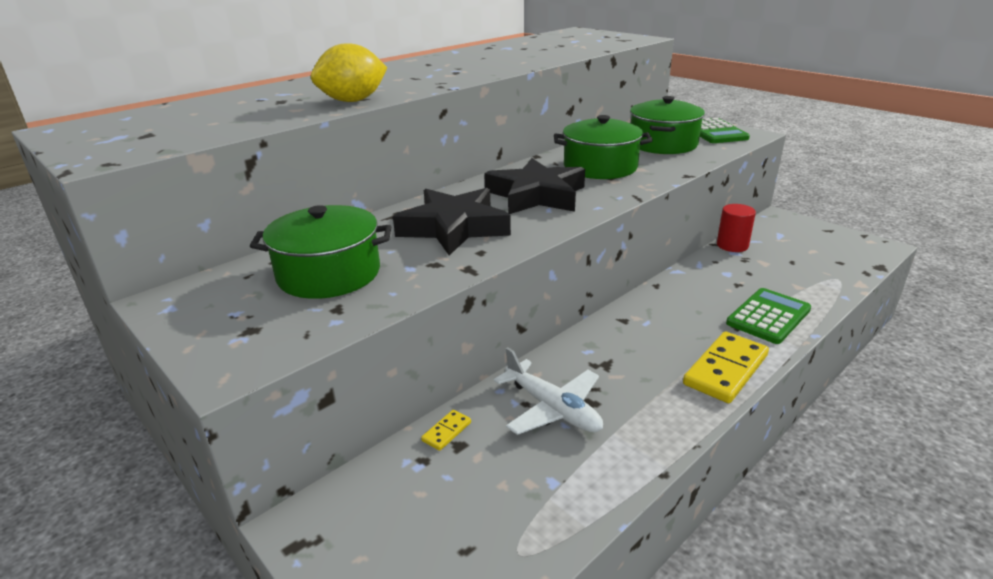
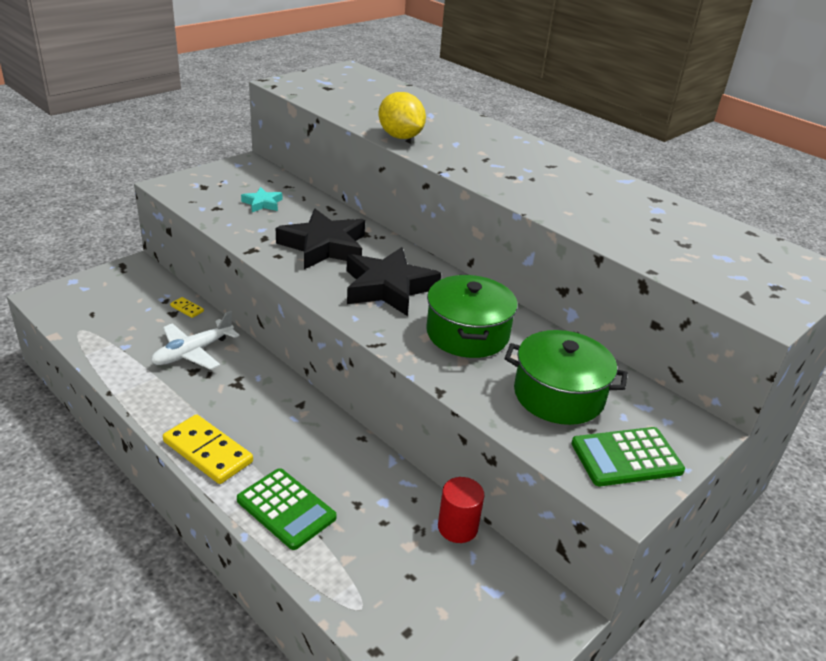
camera: 85 degrees right, 5 degrees up
(329, 274) = (262, 203): green pot -> turquoise star

